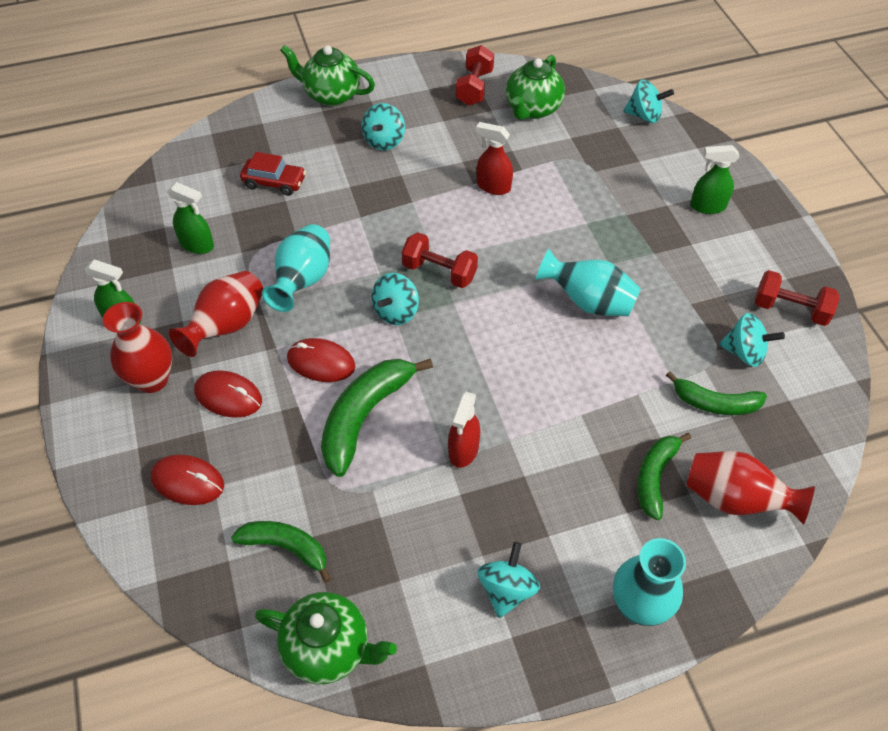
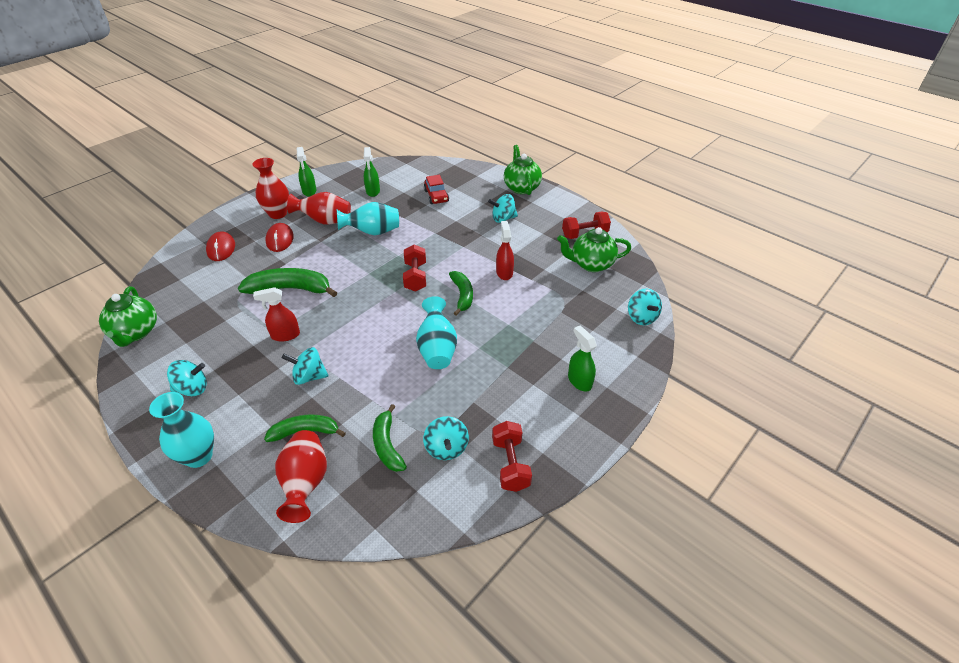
camera: 60 degrees right, 10 degrees down
(286, 547) = (193, 295): green banana -> green banana (462, 295)
(321, 362) = (319, 260): red mouse -> none
(396, 312) = (373, 272): turquoise spinning top -> turquoise spinning top (309, 376)

